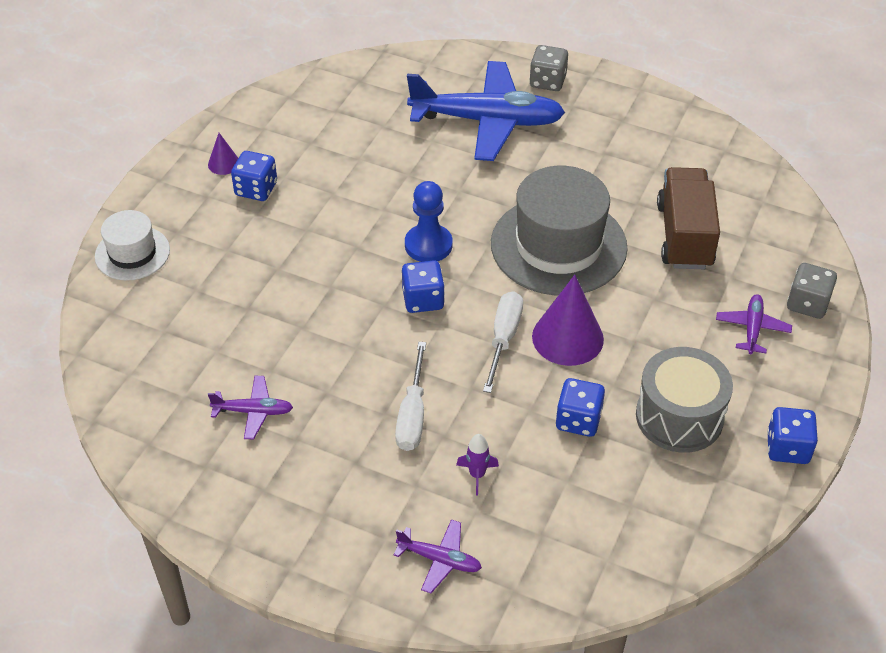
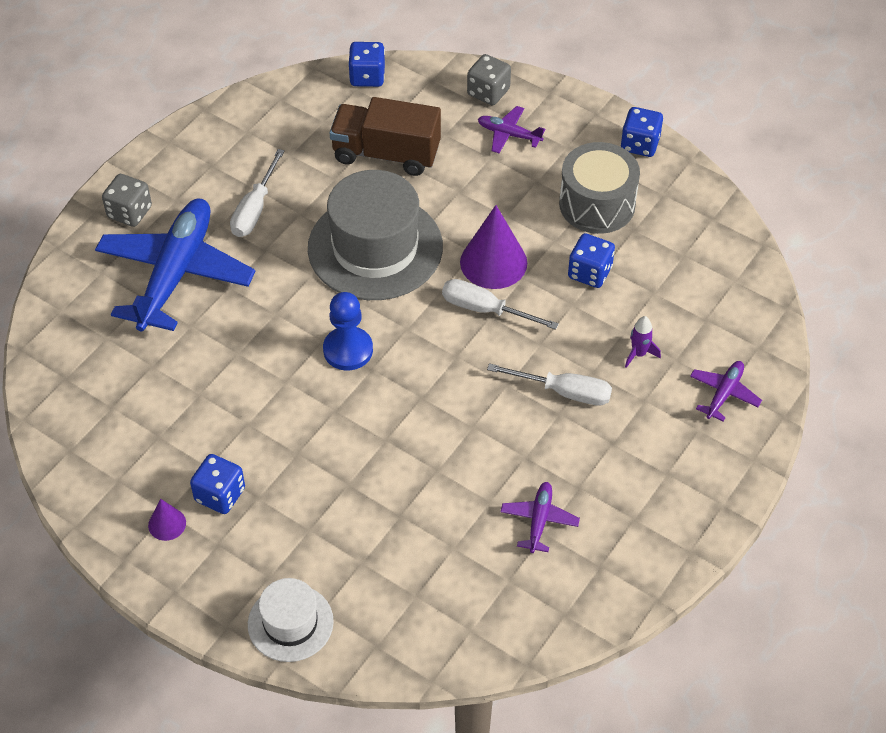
camera: 80 degrees left, 5 degrees up
(423, 300) = (422, 365): blue dice -> blue dice (367, 77)
(578, 157) = (255, 209): none -> white screwdriver

